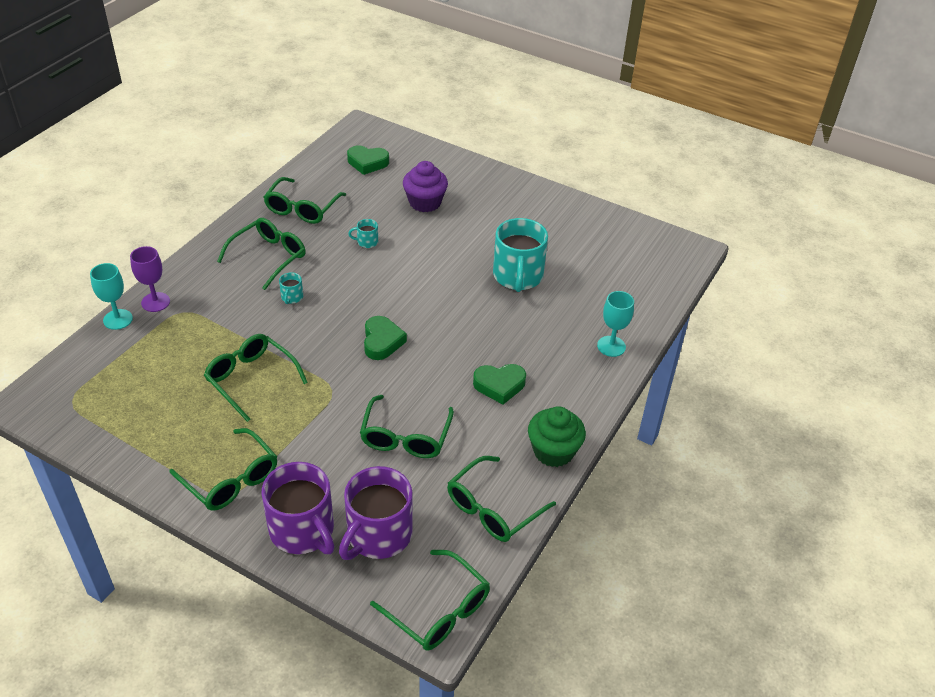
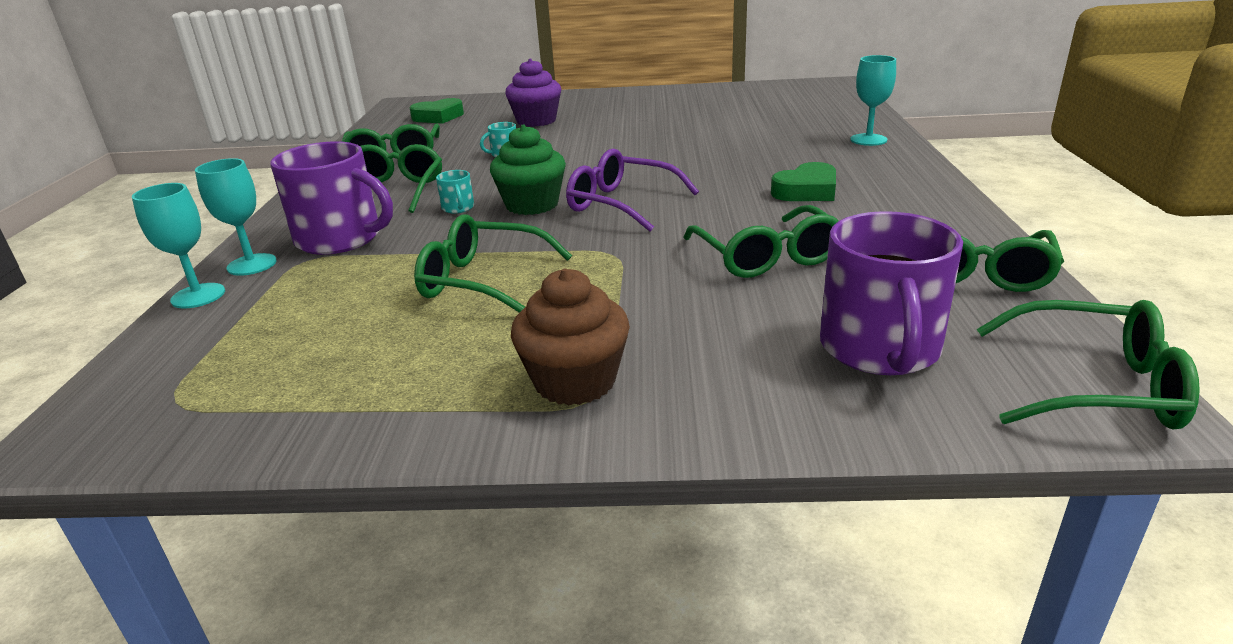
camera: 25 degrees left, 15 degrees down
(155, 302) = (252, 264): purple goblet -> turquoise goblet
(231, 479) = (575, 381): green glasses -> brown cupcake
(303, 530) = (768, 389): purple mug -> purple mug (341, 239)
(382, 341) = (621, 204): green heart -> purple glasses
(518, 276) = (703, 131): turquoise mug -> none
(553, 451) = (948, 211): green cupcake -> green cupcake (532, 205)

